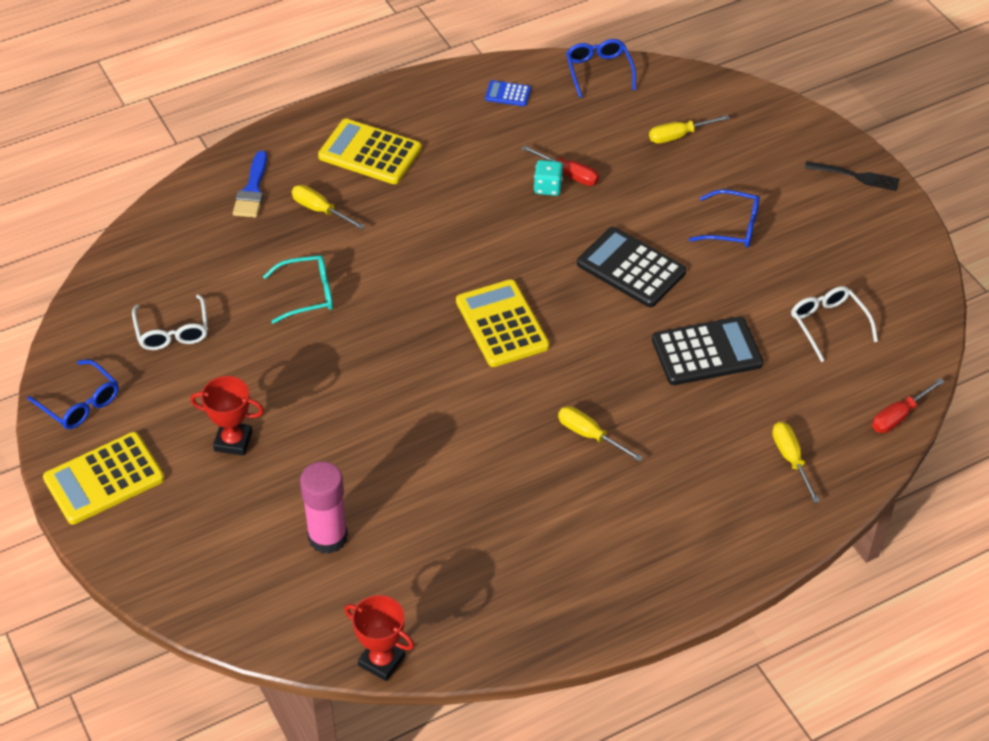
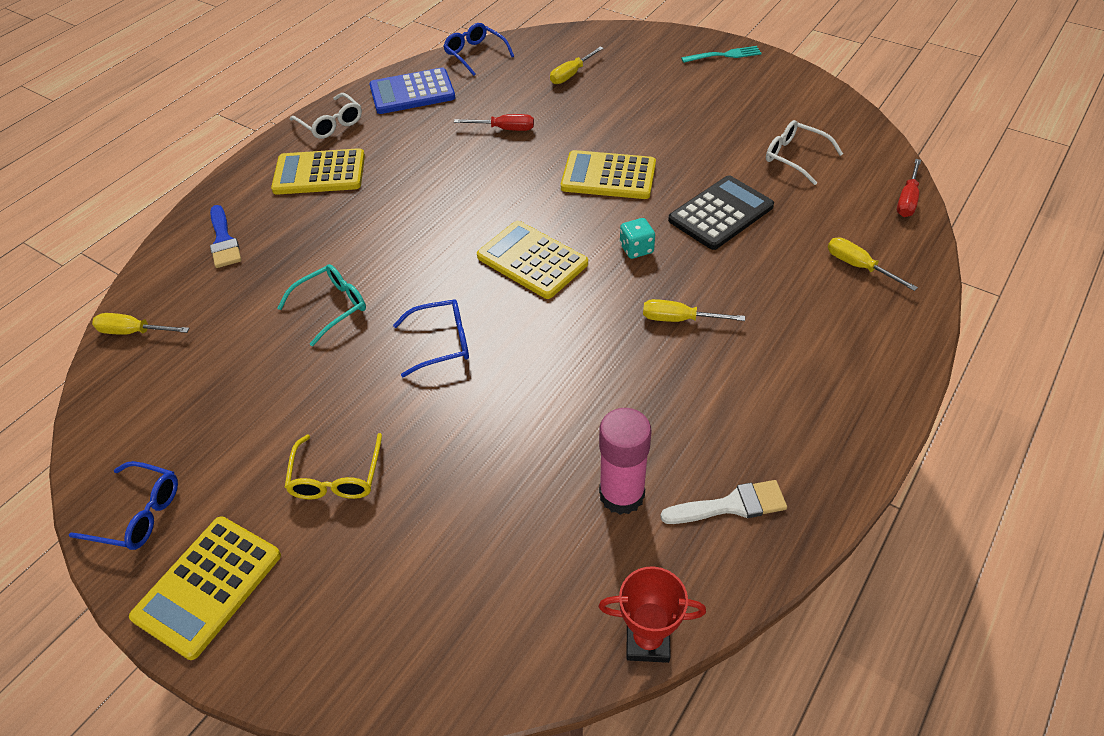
camera: 25 degrees left, 0 degrees up
(172, 331) = (209, 396): white glasses -> white glasses (331, 124)
(233, 441) = (336, 477): red trophy -> yellow glasses
(320, 210) = (300, 233): yellow screwdriver -> yellow screwdriver (133, 332)
(327, 537) = (499, 531): pink glue stick -> pink glue stick (621, 494)
(508, 94) = (412, 92): blue calculator -> blue calculator, size x2.06
(513, 601) = (731, 505): none -> white brush
(548, 187) = (494, 144): turquoise dice -> turquoise dice (636, 249)
(631, 268) = (608, 176): black calculator -> yellow calculator
(732, 227) = (664, 119): blue glasses -> blue glasses (441, 343)
(855, 176) = (723, 55): black fork -> turquoise fork

